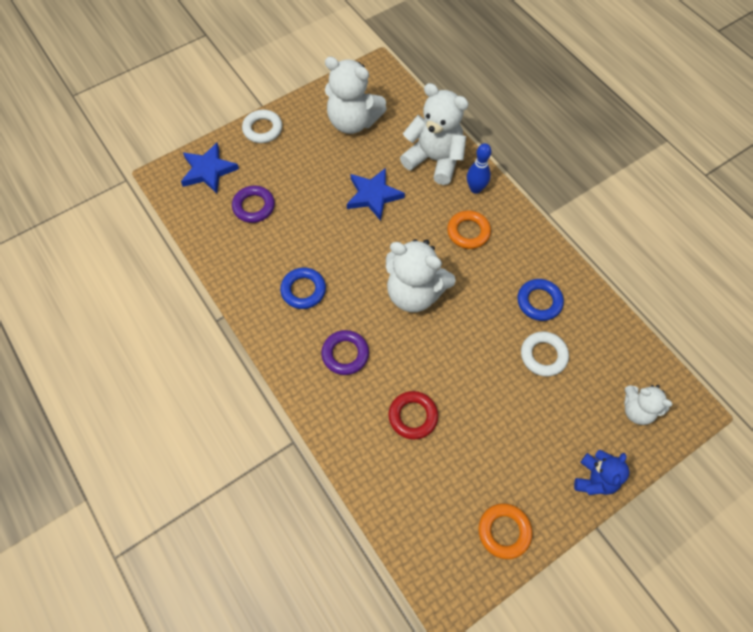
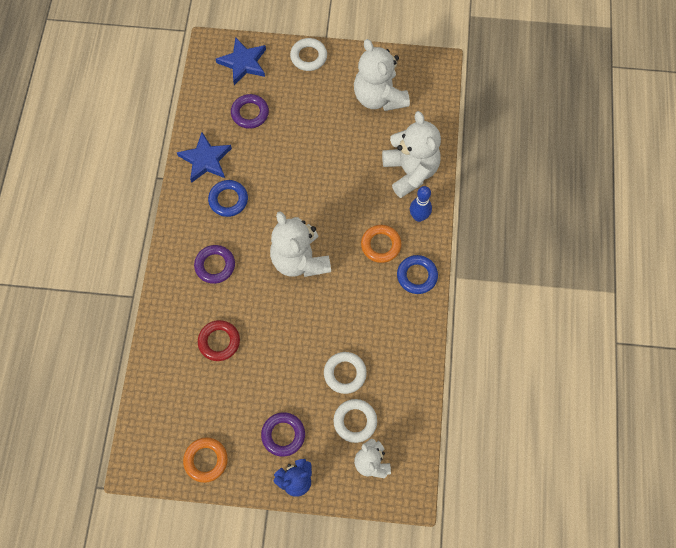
camera: 40 degrees right, 5 degrees up
(373, 195) = (339, 166): blue star -> blue star (205, 160)
(539, 302) = (380, 335): blue ring -> blue ring (417, 276)
(546, 449) = (283, 435): none -> purple ring
(590, 387) = (355, 421): none -> white ring

